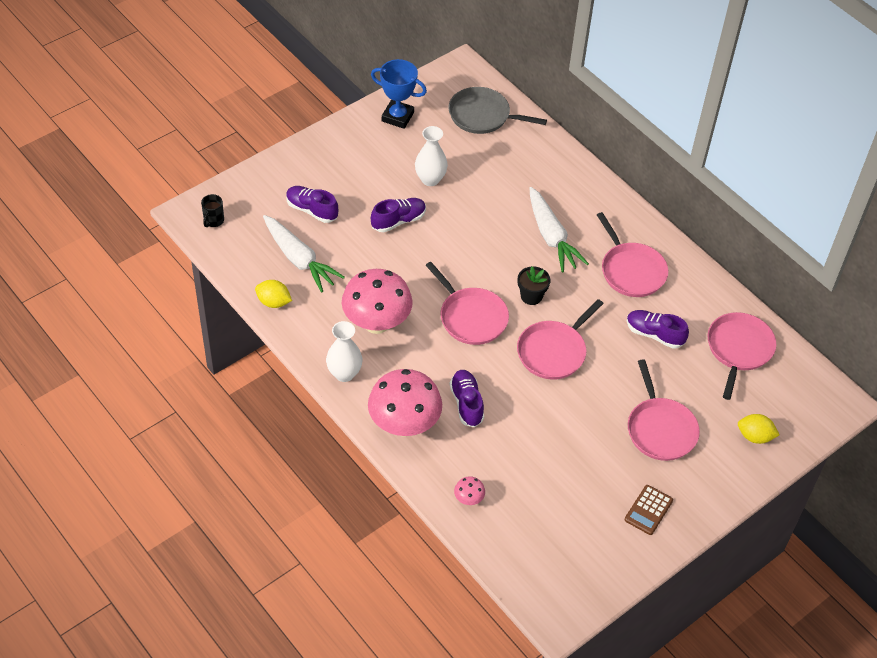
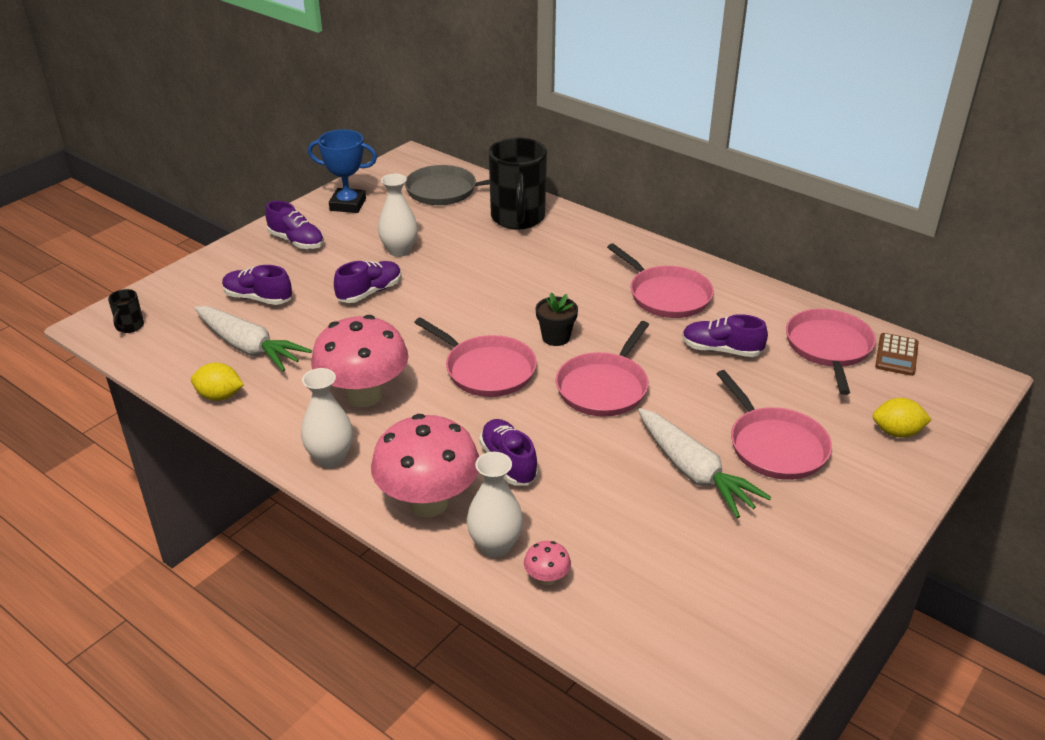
camera: 10 degrees left, 15 degrees down
(349, 153) = (296, 241): none -> purple shoe
(441, 468) = (495, 546): none -> white vase
(535, 161) = (518, 218): none -> black mug
(551, 237) = (560, 279): white carrot -> white carrot (694, 472)
(648, 510) = (804, 543): brown calculator -> brown calculator (896, 355)

